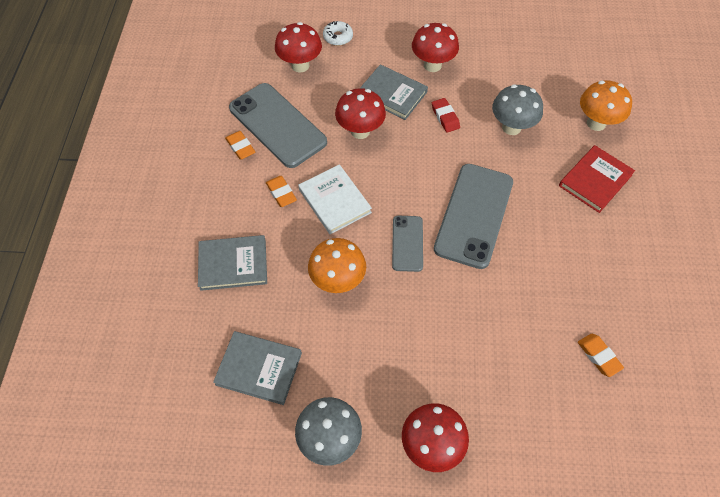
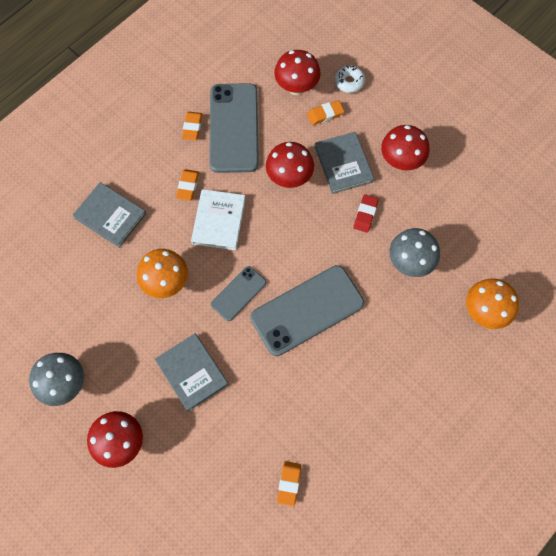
camera: 40 degrees right, 10 degrees up
(259, 368) = (64, 302): grey book -> grey book (192, 372)
(342, 70) = (325, 114): none -> orange eraser
(595, 180) = (429, 357): red book -> none

